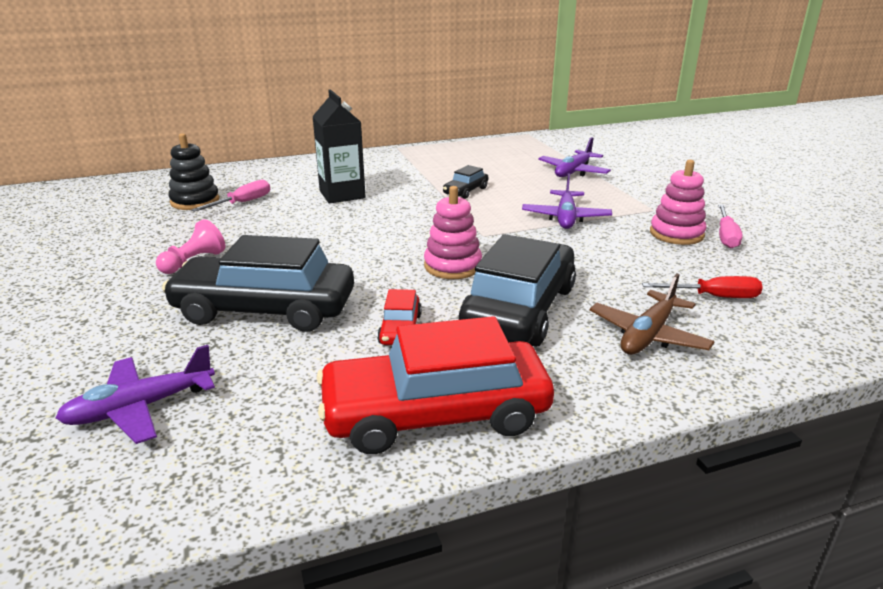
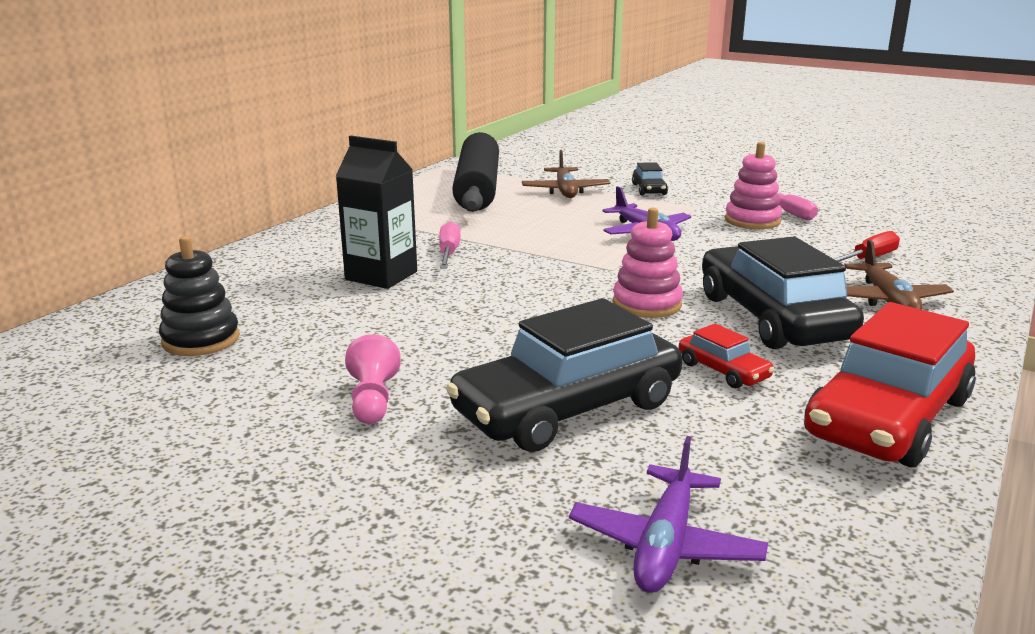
camera: 40 degrees left, 5 degrees down
(242, 203) = (275, 321): pink screwdriver -> pink screwdriver (448, 253)
(465, 191) = (506, 235): black car -> black car (649, 189)
(516, 155) = (477, 188): none -> black rolling pin
(573, 171) = (565, 191): purple plane -> brown plane

